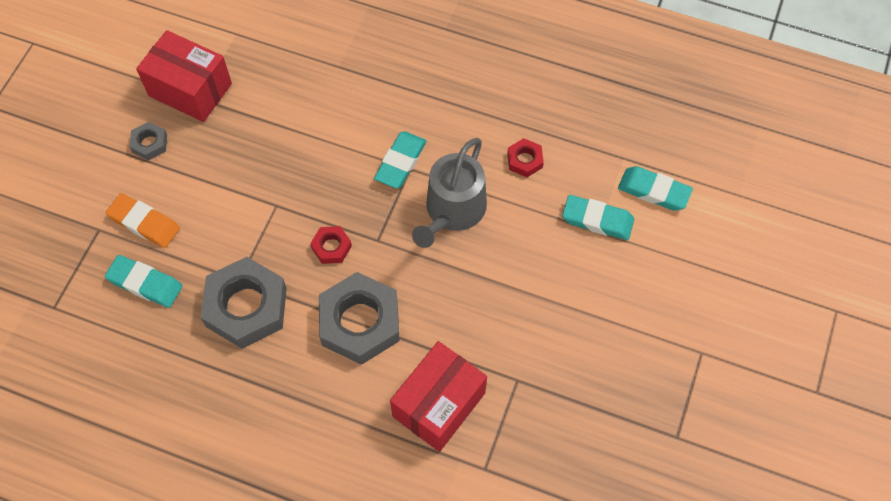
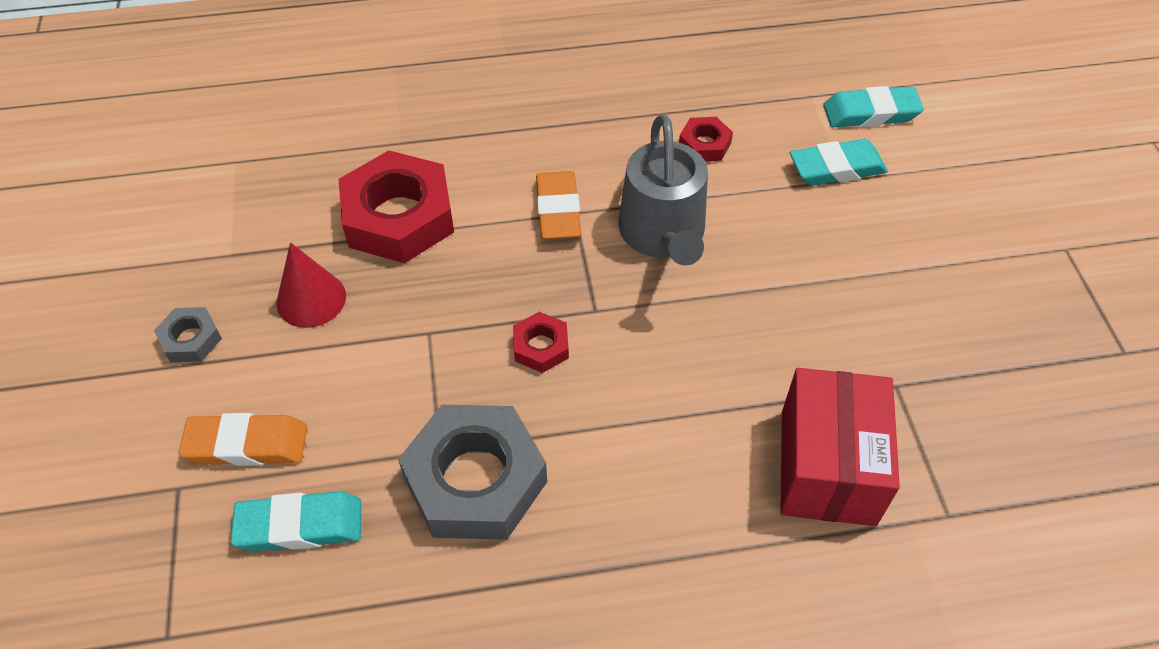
camera: 30 degrees left, 10 degrees down
(190, 90) = (211, 249): red box -> none
(225, 150) = (311, 299): none -> red cone
(305, 120) = (399, 217): none -> red nut
(360, 322) = (647, 419): grey nut -> none
(400, 162) = (558, 210): turquoise eraser -> orange eraser

